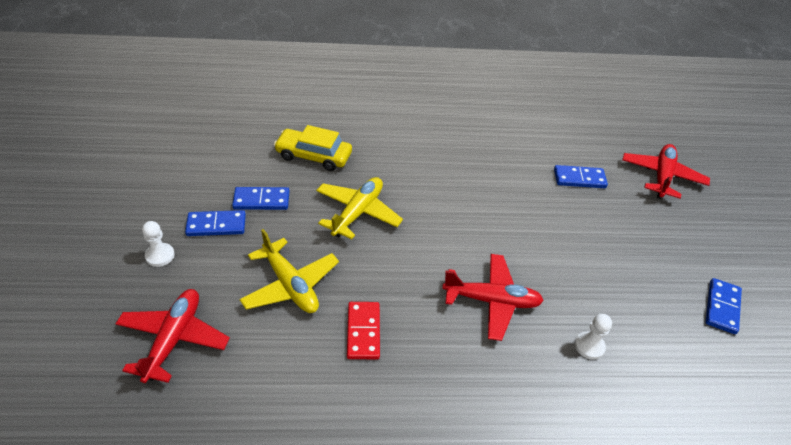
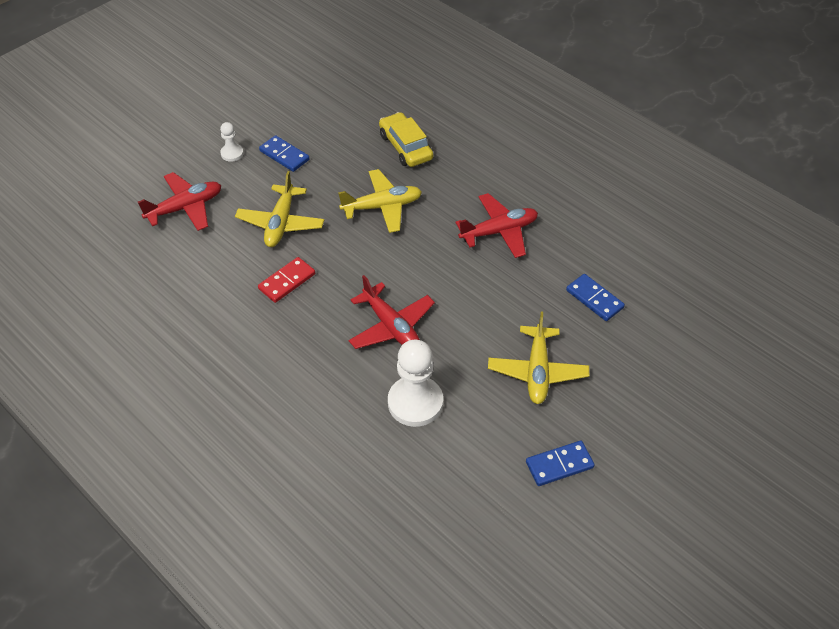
camera: 50 degrees right, 5 degrees up
(261, 200) = (331, 157): blue domino -> none
(589, 346) = (415, 402): white pawn -> white pawn, size x2.00
(620, 253) = (537, 371): none -> yellow plane
(662, 176) = (678, 349): red plane -> red plane (499, 231)

